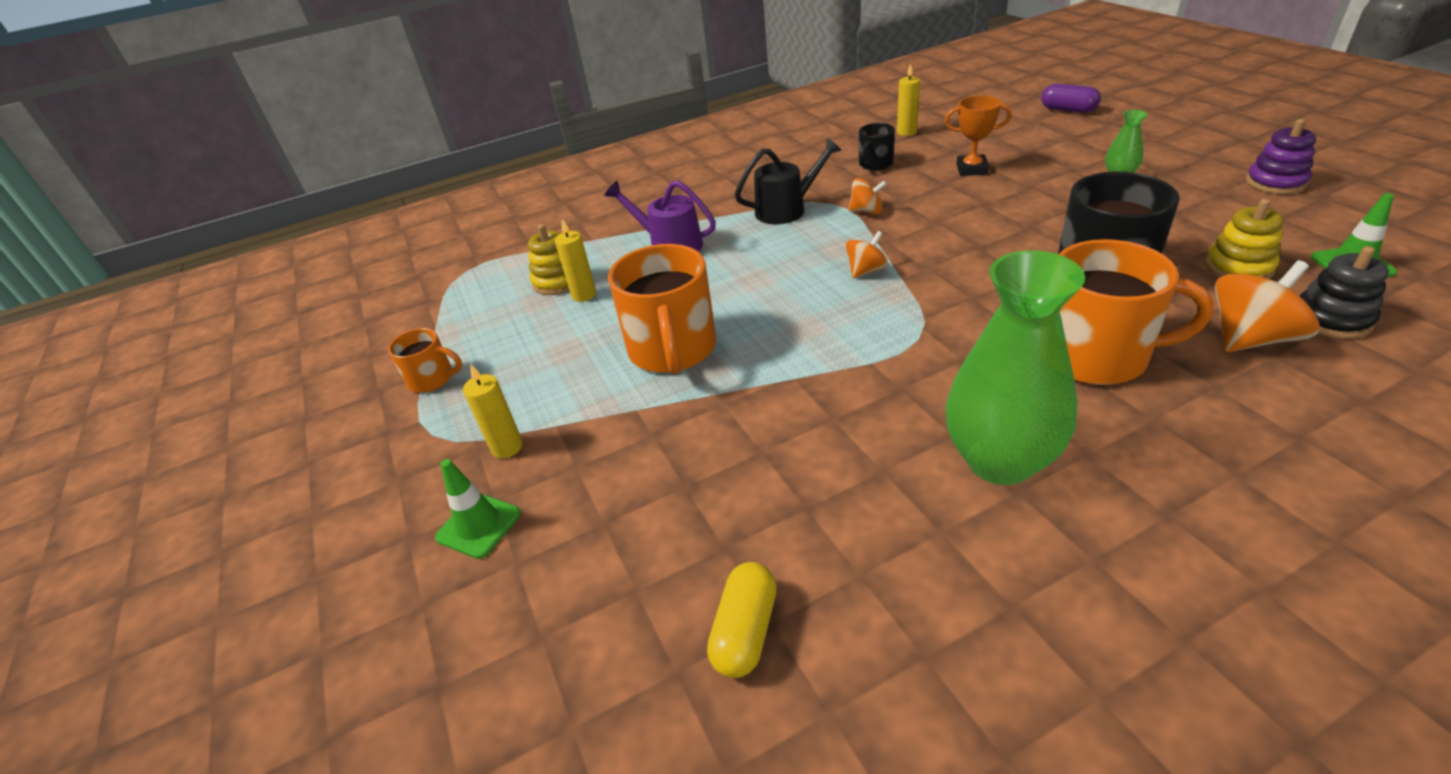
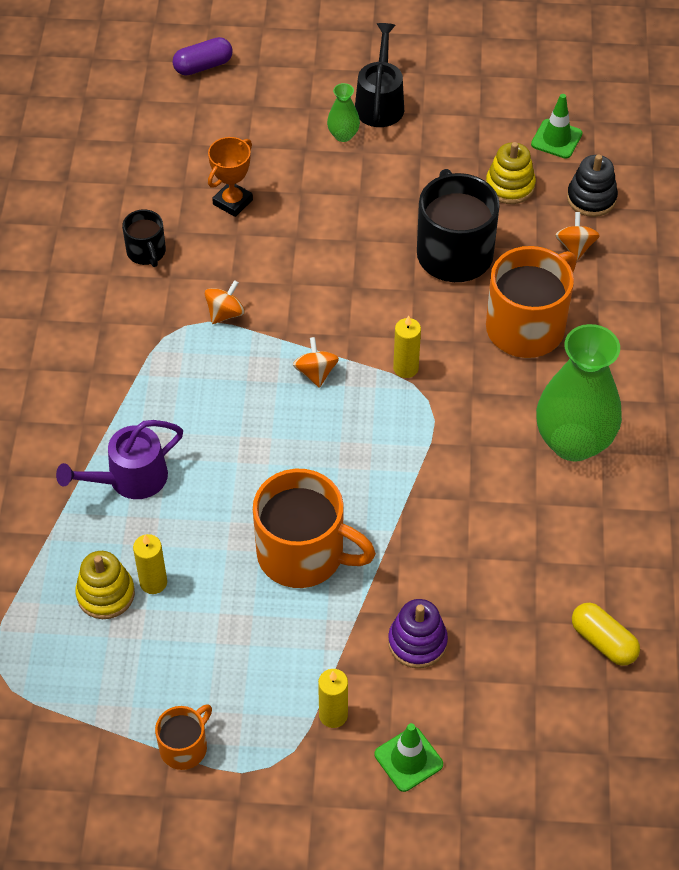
camera: 65 degrees left, 15 degrees up
(787, 209) = (159, 362): black watering can -> black watering can (380, 102)
(906, 132) = (109, 188): yellow candle -> yellow candle (405, 368)
(1250, 338) = (575, 247): orange spinning top -> orange spinning top, size x0.60
(1275, 182) = (441, 76): purple stacking toy -> purple stacking toy (417, 642)

